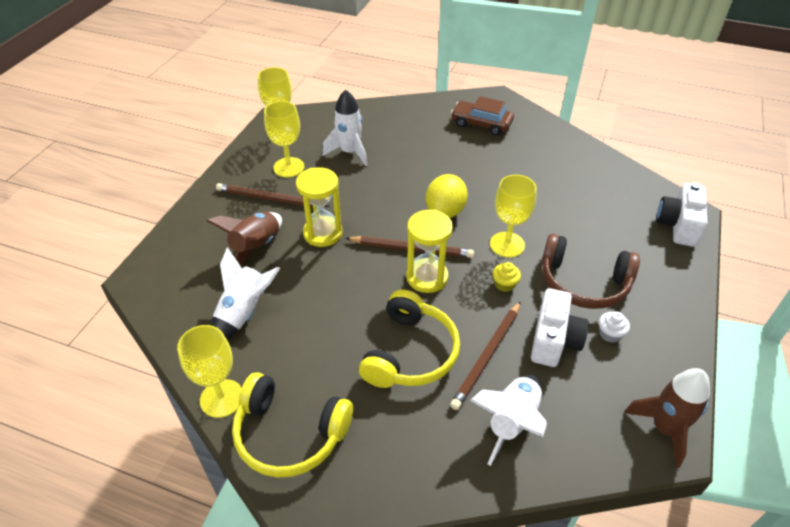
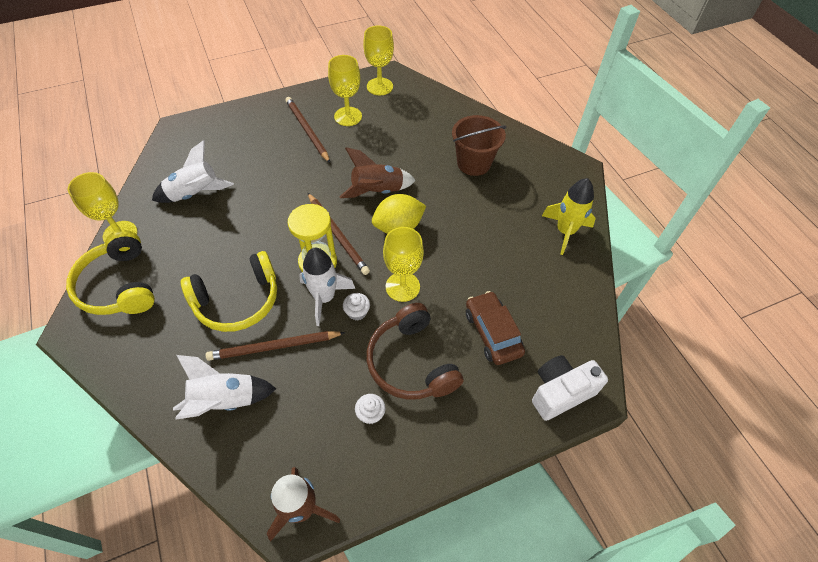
camera: 45 degrees right, 10 degrees up
(256, 247) = (255, 157): brown rocket -> brown rocket (377, 191)
(323, 233) = (303, 179): yellow hourglass -> none
(349, 152) = (400, 133): white rocket -> white rocket (324, 297)
(431, 137) = (473, 163): none -> brown bucket
(481, 124) = (529, 180): brown car -> brown car (492, 333)
(504, 284) = (357, 312): yellow cupcake -> white cupcake
(546, 138) = (565, 231): none -> yellow rocket
(554, 340) = (328, 379): white camera -> none

